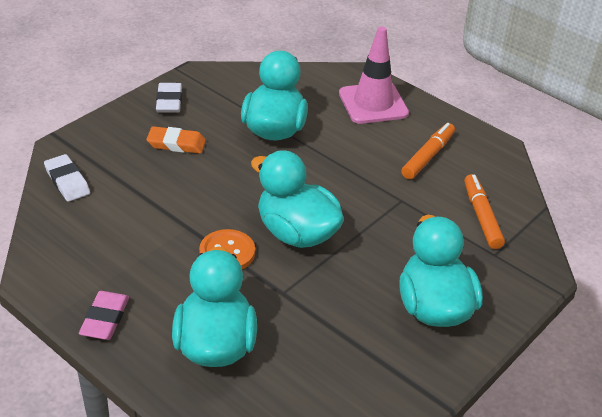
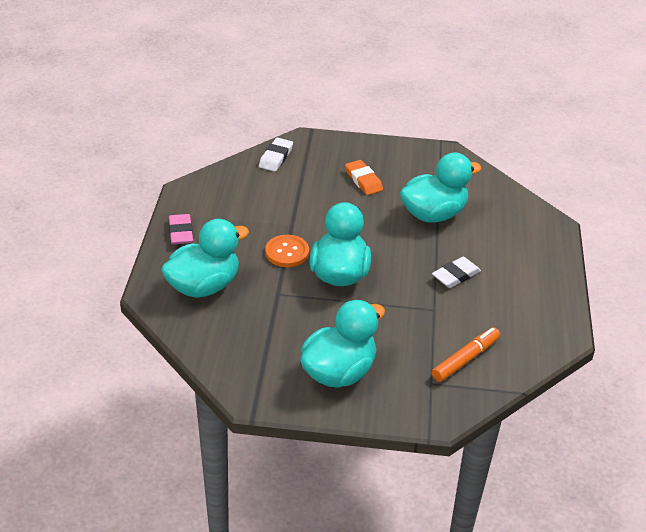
camera: 55 degrees right, 0 degrees up
(105, 319) = (181, 232): pink eraser -> pink eraser turned 75 degrees counterclockwise
(169, 101) = (402, 155): white eraser -> white eraser (456, 275)
(373, 103) = (527, 247): pink traffic cone -> none
(427, 157) = (500, 302): orange marker -> none

